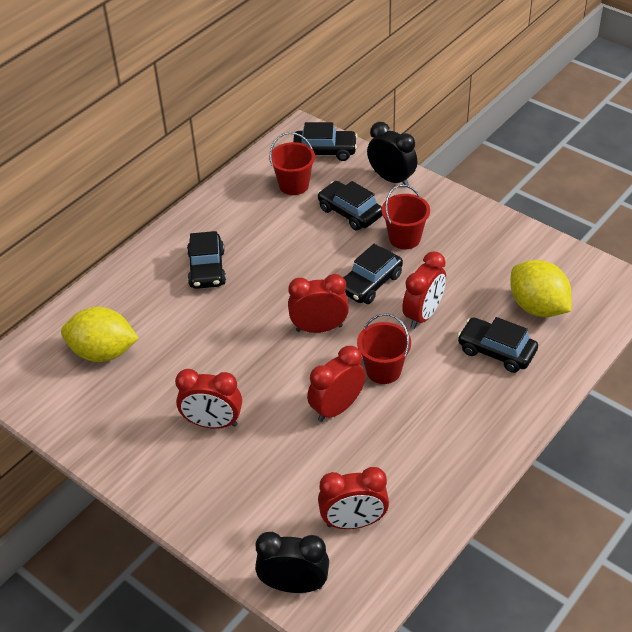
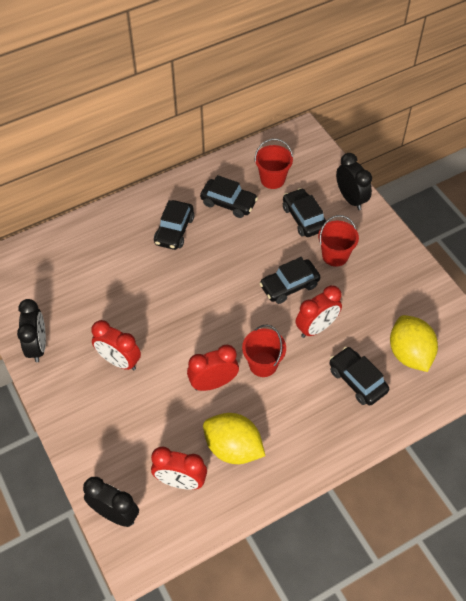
camera: 20 degrees right, 10 degrees up
(103, 352) = (70, 274): yellow lemon -> yellow lemon (233, 448)
(103, 441) = (38, 346): none -> black clock
(319, 328) = (232, 311): red clock -> none
(325, 151) = (311, 157): black car -> black car (228, 203)

